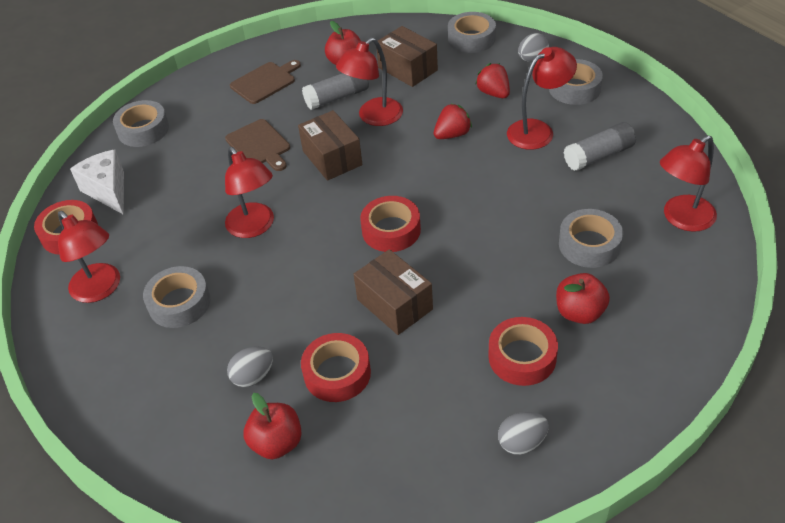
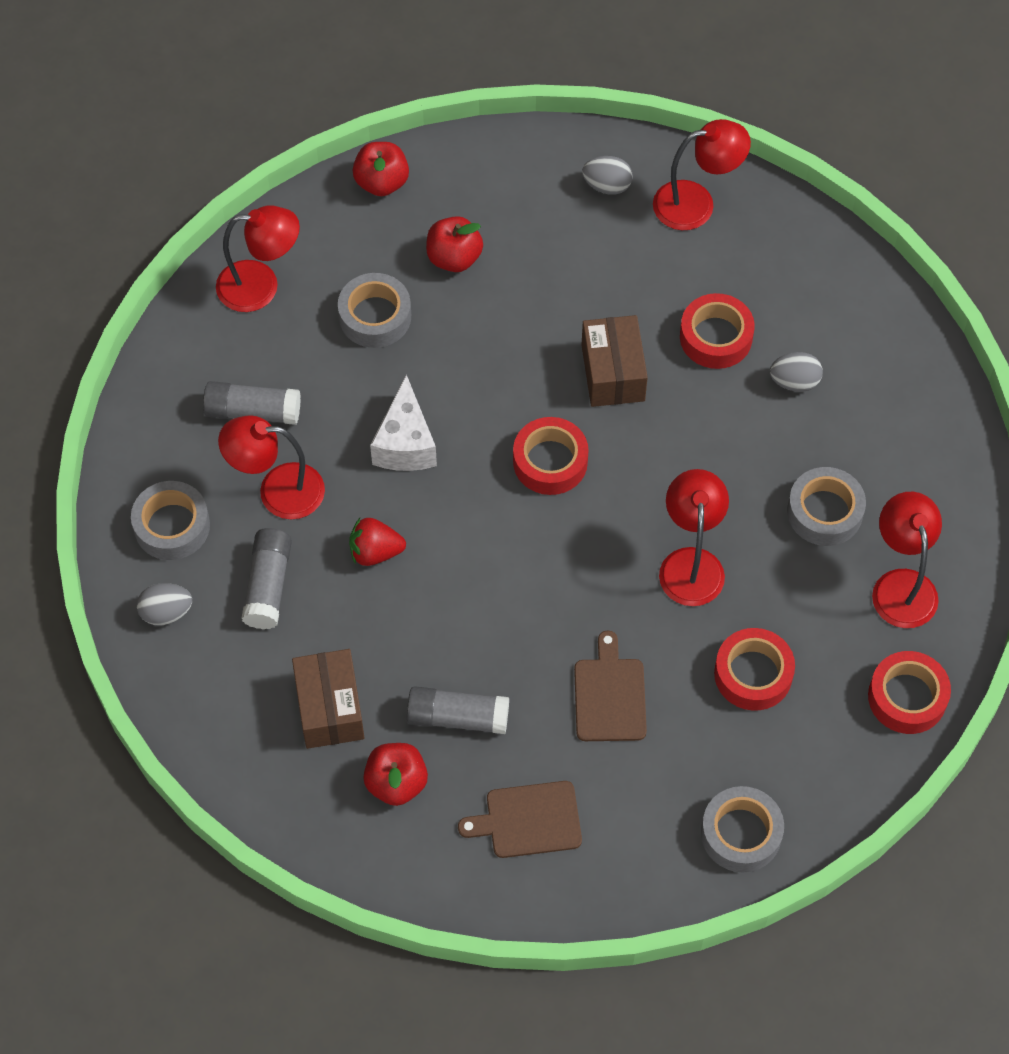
camera: 150 degrees left, 15 degrees up
(108, 191) = (834, 742): white cheese -> white cheese (405, 443)
(277, 443) = (809, 307): red apple -> red apple (381, 182)
(332, 158) = (538, 611): brown box -> none
(373, 117) = (441, 647): red lamp -> red lamp (696, 203)
(471, 39) = (200, 709): grey tape -> none
(493, 93) = (268, 585): red strawberry -> grey glue stick
(522, 357) = (543, 251): red tape -> red tape (753, 674)

